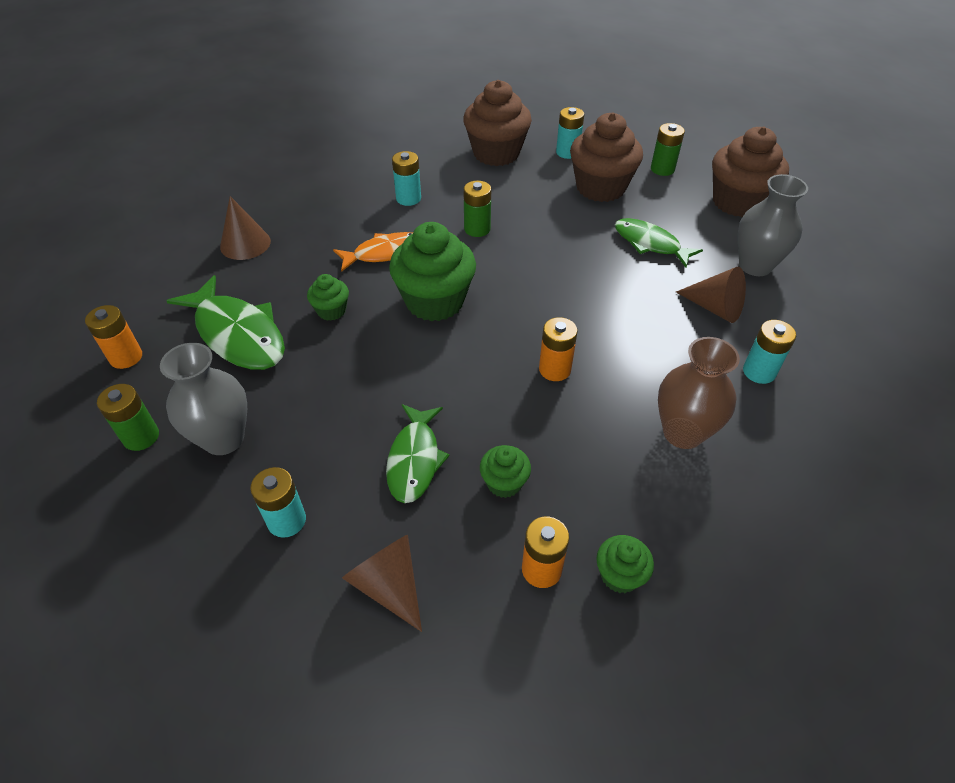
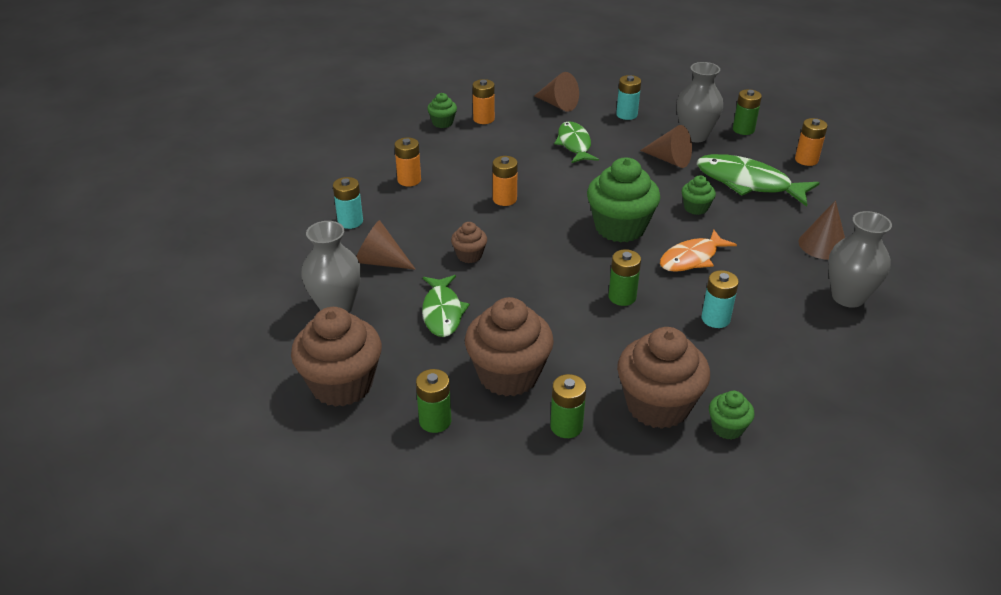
camera: 165 degrees right, 10 degrees down
(280, 196) = (848, 297): none -> grey vase
(300, 395) = (669, 160): none -> brown cone
(504, 483) = (516, 143): green cupcake -> green cupcake (727, 428)
(567, 152) = (566, 426): turquoise battery -> green battery
(614, 297) = (469, 255): none -> brown cupcake
(650, 244) = (442, 312): green fish -> green fish turned 60 degrees clockwise
(683, 433) = (409, 180): brown vase -> orange battery

